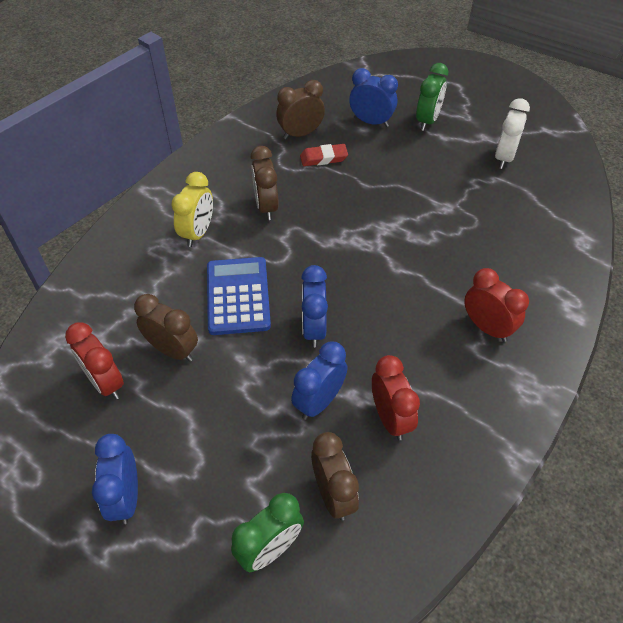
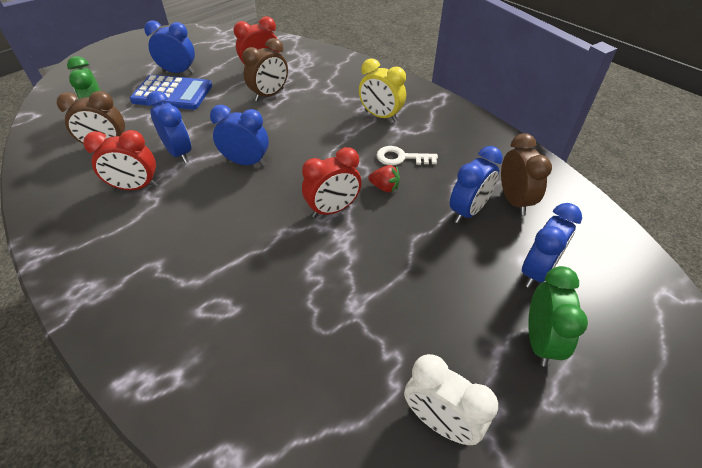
camera: 105 degrees right, 5 degrees down
(238, 296) = (302, 128): blue calculator -> blue calculator (172, 93)
(266, 207) = (401, 158): brown clock -> white key
(313, 211) = (384, 187): none -> red strawberry
(323, 158) = (468, 211): red eraser -> blue clock
(427, 121) = (539, 340): green clock -> green clock turned 120 degrees counterclockwise
(487, 327) = (170, 282): red clock -> red clock (332, 209)

